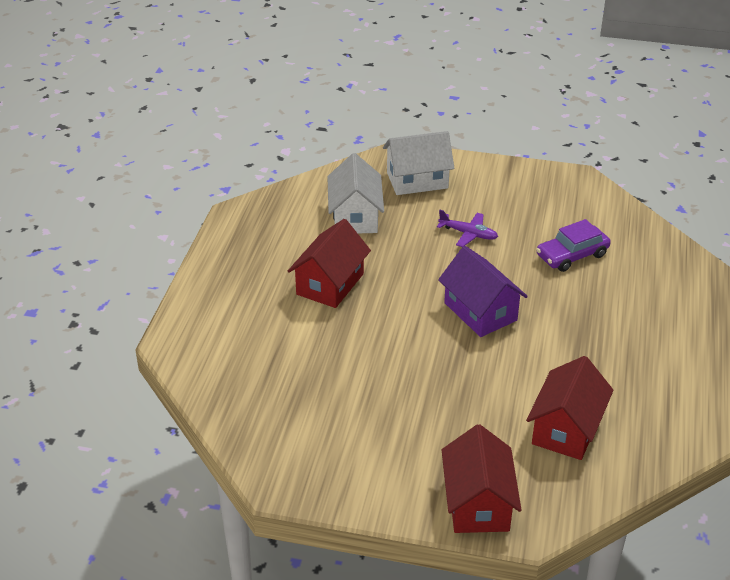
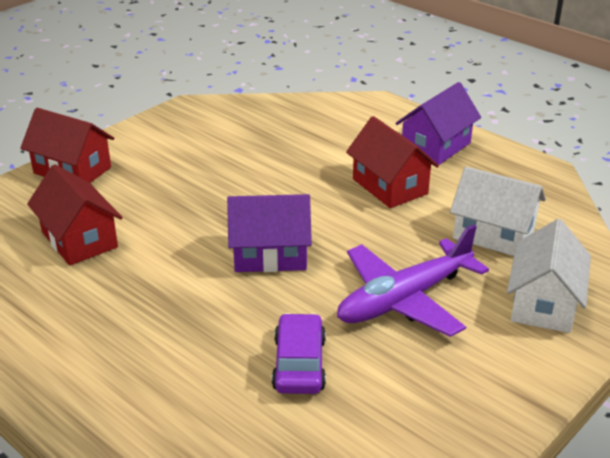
camera: 120 degrees right, 5 degrees down
(241, 279) = (436, 147): none -> purple house
(468, 234) = (404, 299): purple plane -> purple plane, size x2.06

